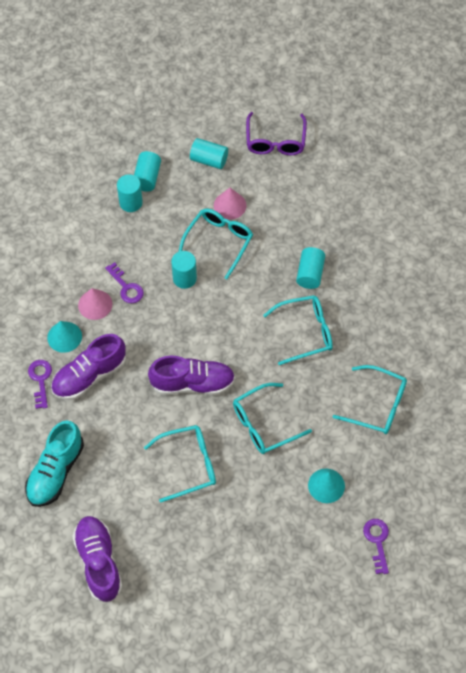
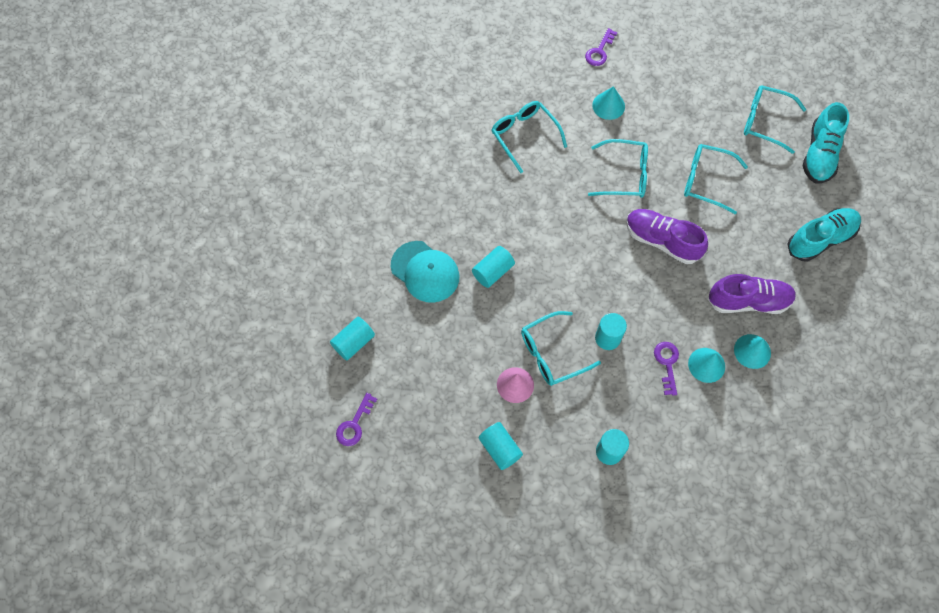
camera: 145 degrees left, 5 degrees up
(40, 380) = (795, 324): purple key -> purple key (354, 424)
(95, 304) = (706, 365): pink cone -> turquoise cone
(98, 562) = (819, 154): purple shoe -> turquoise shoe
(147, 178) = (575, 469): turquoise cylinder -> turquoise cylinder (354, 342)
(275, 142) = (420, 425): purple glasses -> none
(306, 332) = (535, 224): turquoise glasses -> turquoise glasses (764, 121)
(361, 242) = (425, 272): none -> turquoise cap

